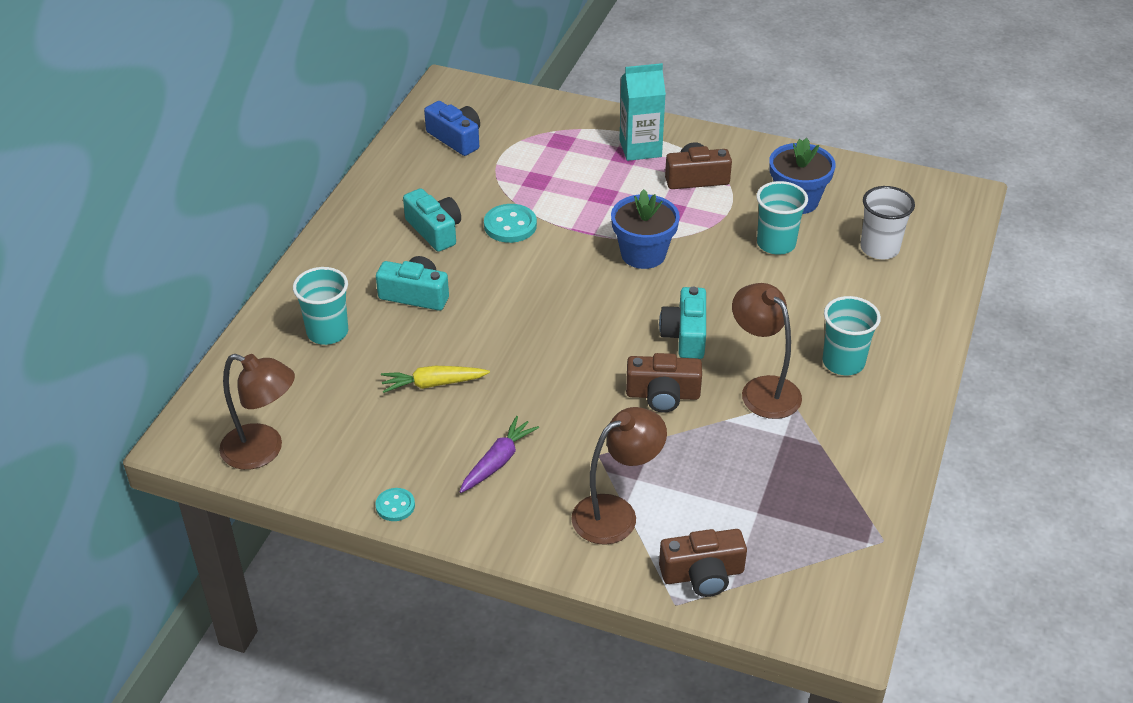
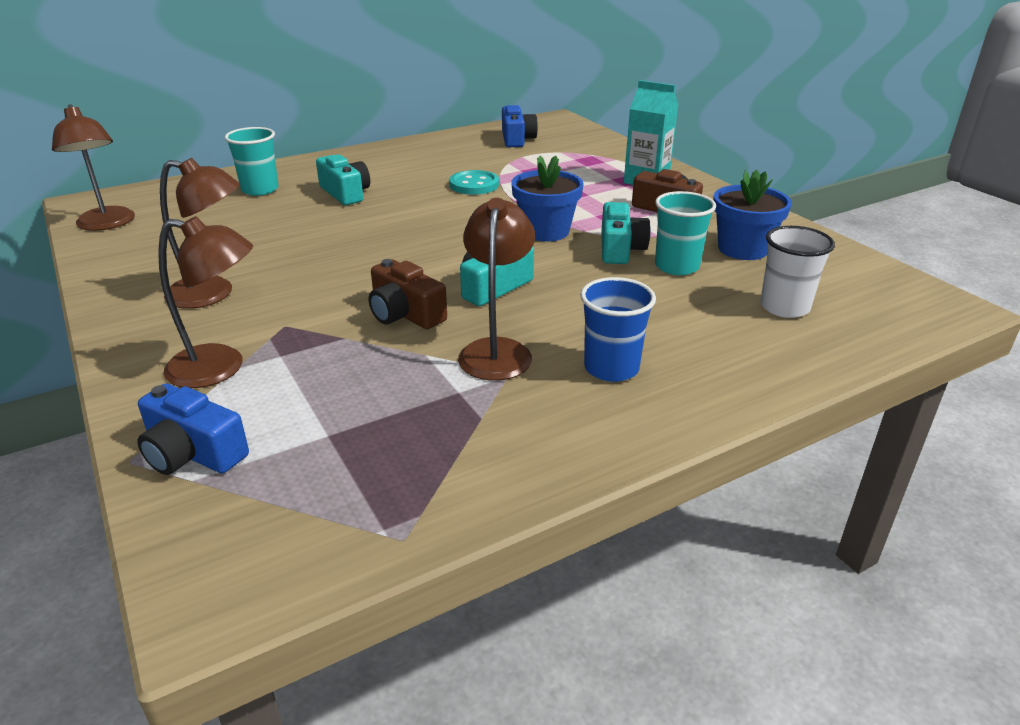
camera: 40 degrees right, 10 degrees down
(395, 506) = (105, 285): turquoise button -> none
(433, 384) = (264, 237): yellow carrot -> none
(435, 230) = (419, 171): turquoise camera -> turquoise camera (620, 249)
(498, 461) = (213, 294): purple carrot -> brown lamp
(702, 574) = (193, 453): brown camera -> blue camera
(843, 362) = (611, 368): turquoise cup -> blue cup

